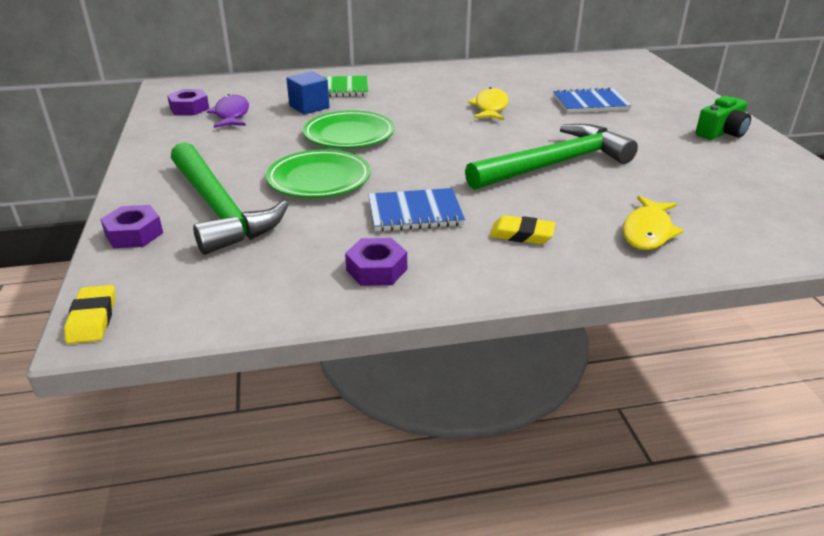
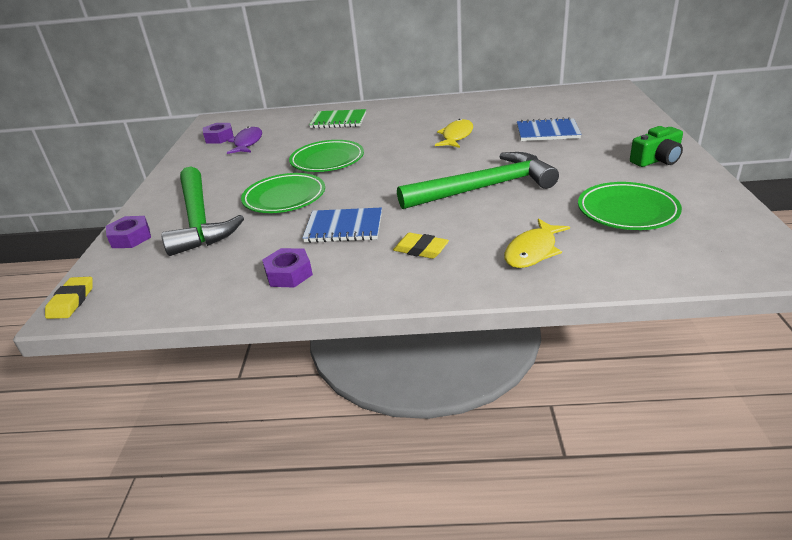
camera: 15 degrees right, 0 degrees up
(309, 107) = (309, 136): blue cube -> none
(722, 186) = (627, 211): none -> green plate

